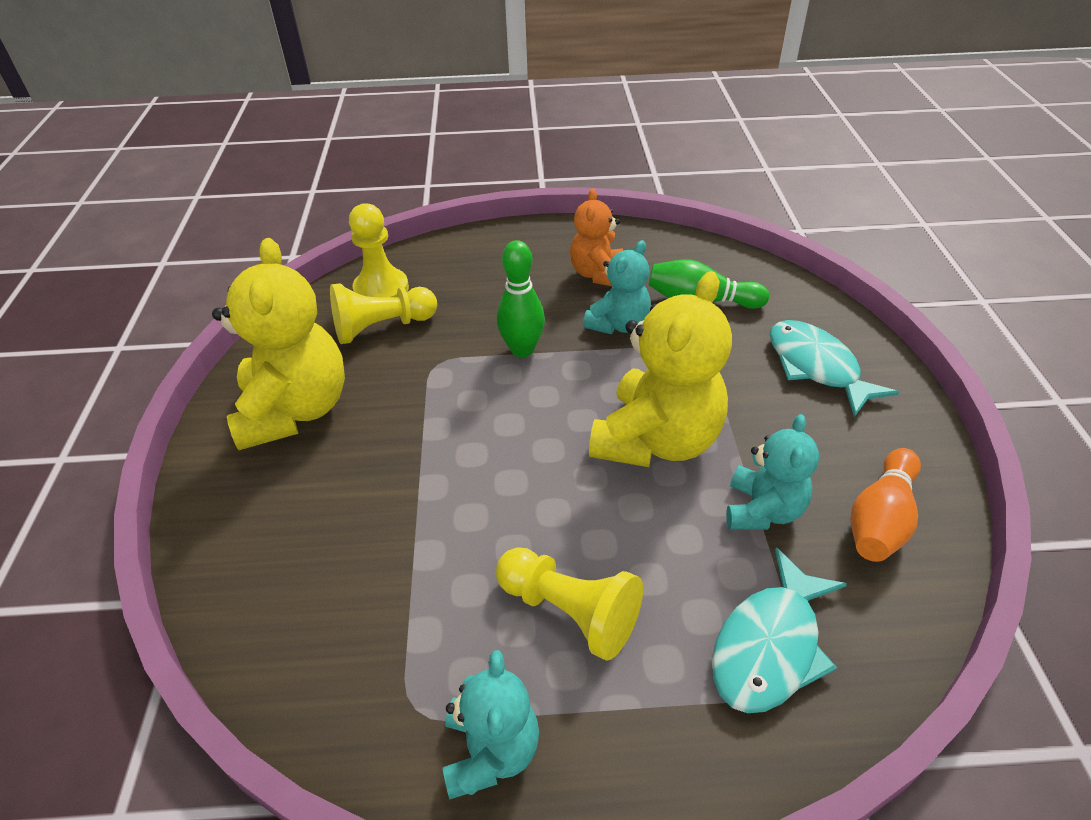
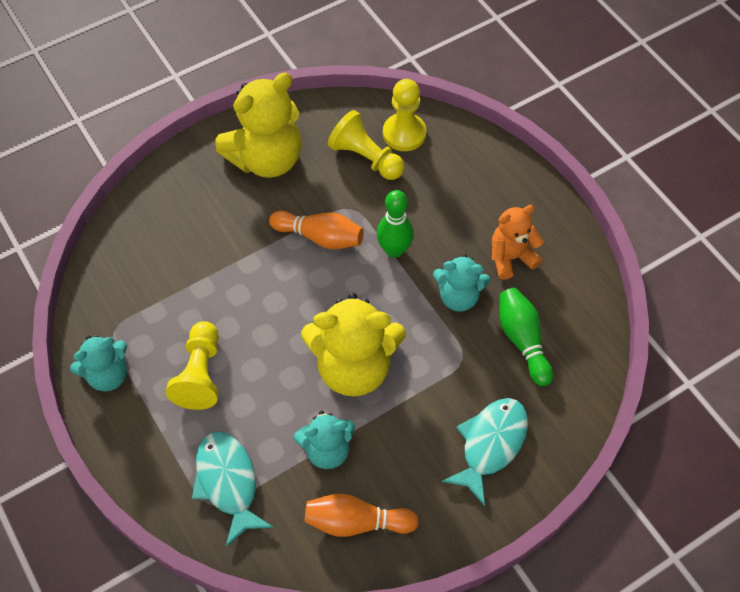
camera: 60 degrees right, 15 degrees up
(452, 403) = (320, 237): none -> orange bowling pin
(770, 645) = (228, 483): turquoise fish -> turquoise fish turned 60 degrees clockwise

